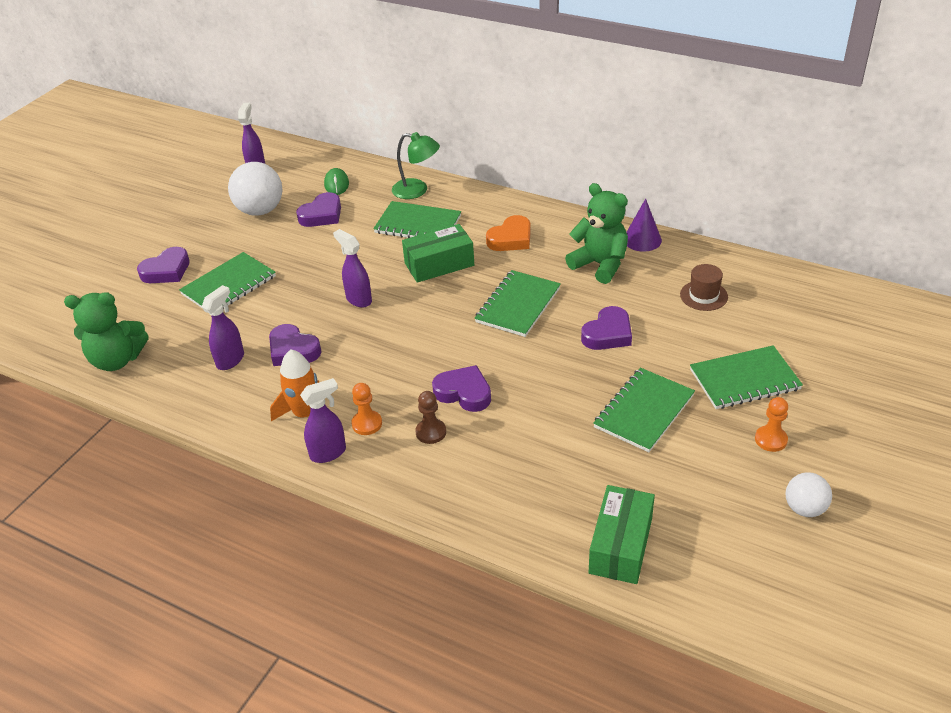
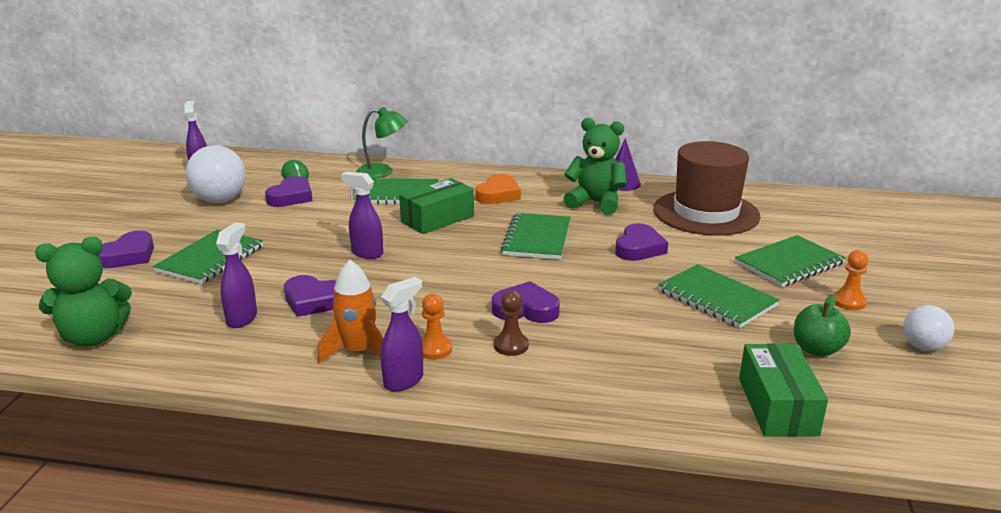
camera: 20 degrees left, 15 degrees down
(644, 411) = (716, 298): green notebook -> green notebook turned 60 degrees counterclockwise
(699, 491) = (816, 350): none -> green apple
(703, 295) = (706, 213): brown hat -> brown hat, size x2.29

